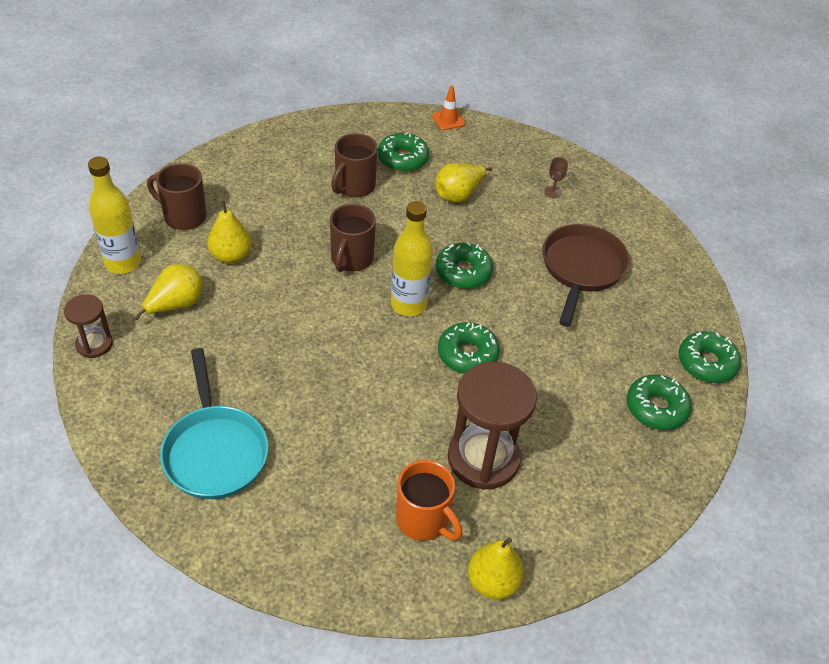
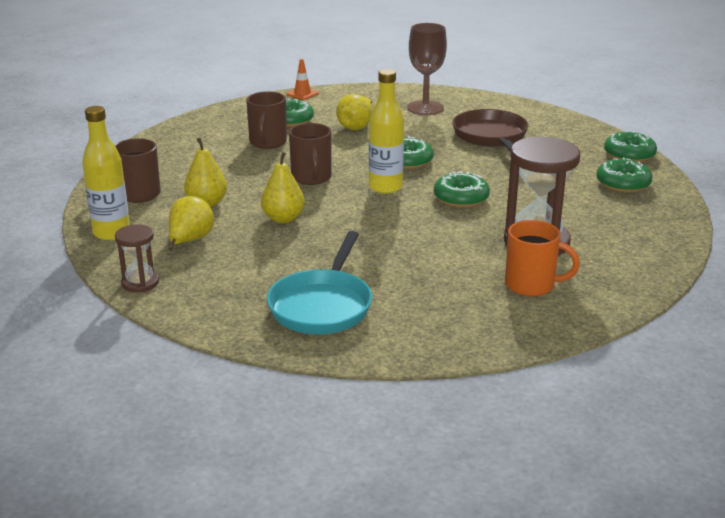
camera: 25 degrees left, 20 degrees down
(214, 451) = (322, 306): turquoise pan -> turquoise pan turned 60 degrees clockwise
(492, 582) = (618, 297): yellow pear -> yellow pear (283, 219)
(553, 192) = (425, 108): brown goblet -> brown goblet, size x2.41

